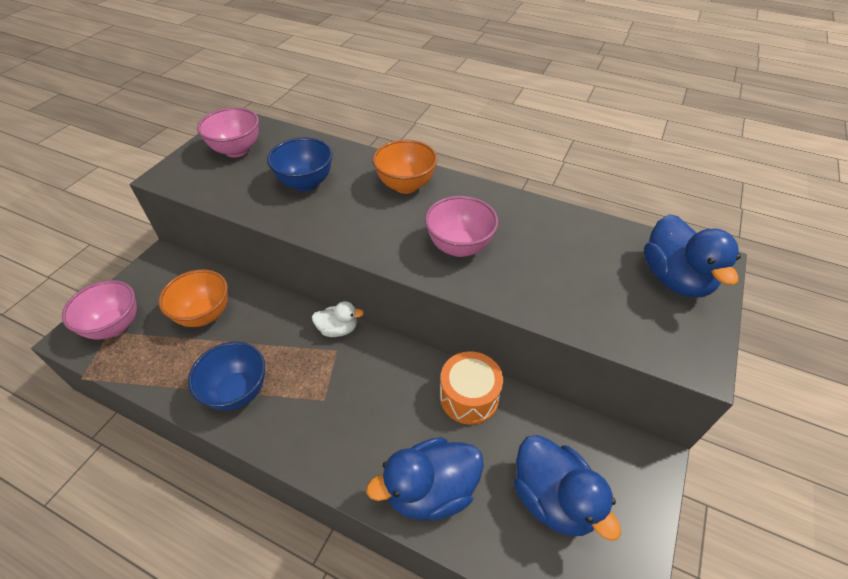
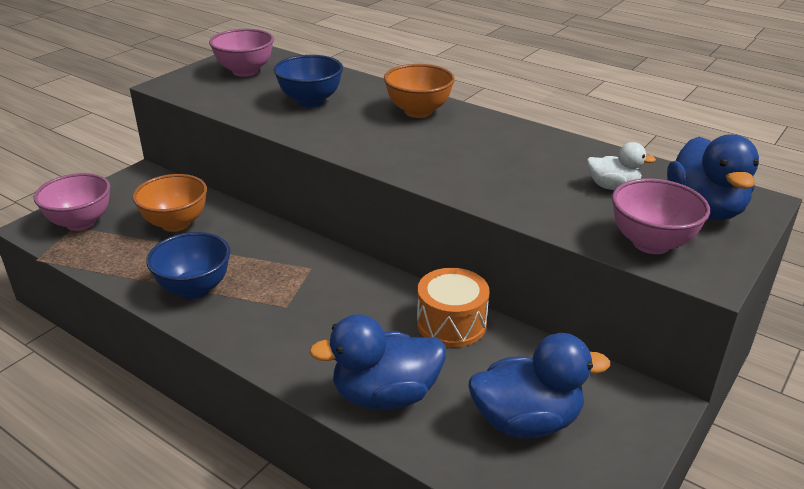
camera: 10 degrees right, 15 degrees down
(338, 329) = (317, 251): white duck -> white duck (612, 186)
(459, 247) = (462, 162): pink bowl -> pink bowl (651, 243)
(553, 498) = (526, 421): blue duck -> blue duck turned 75 degrees counterclockwise

